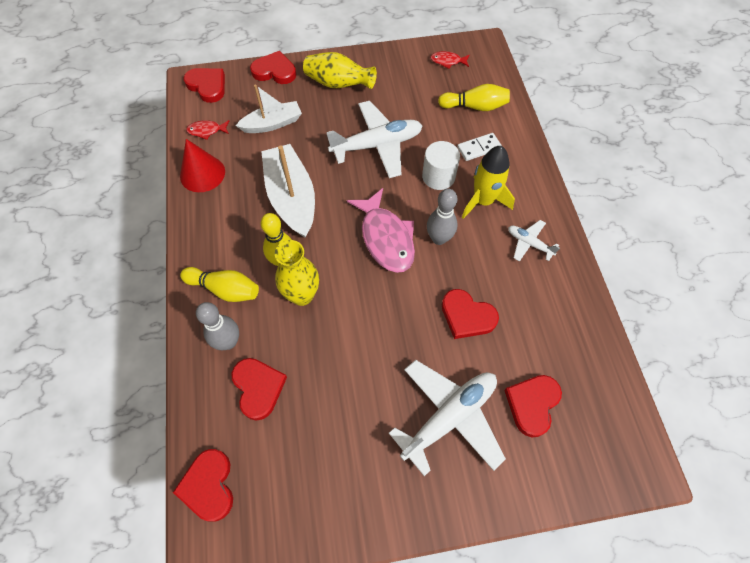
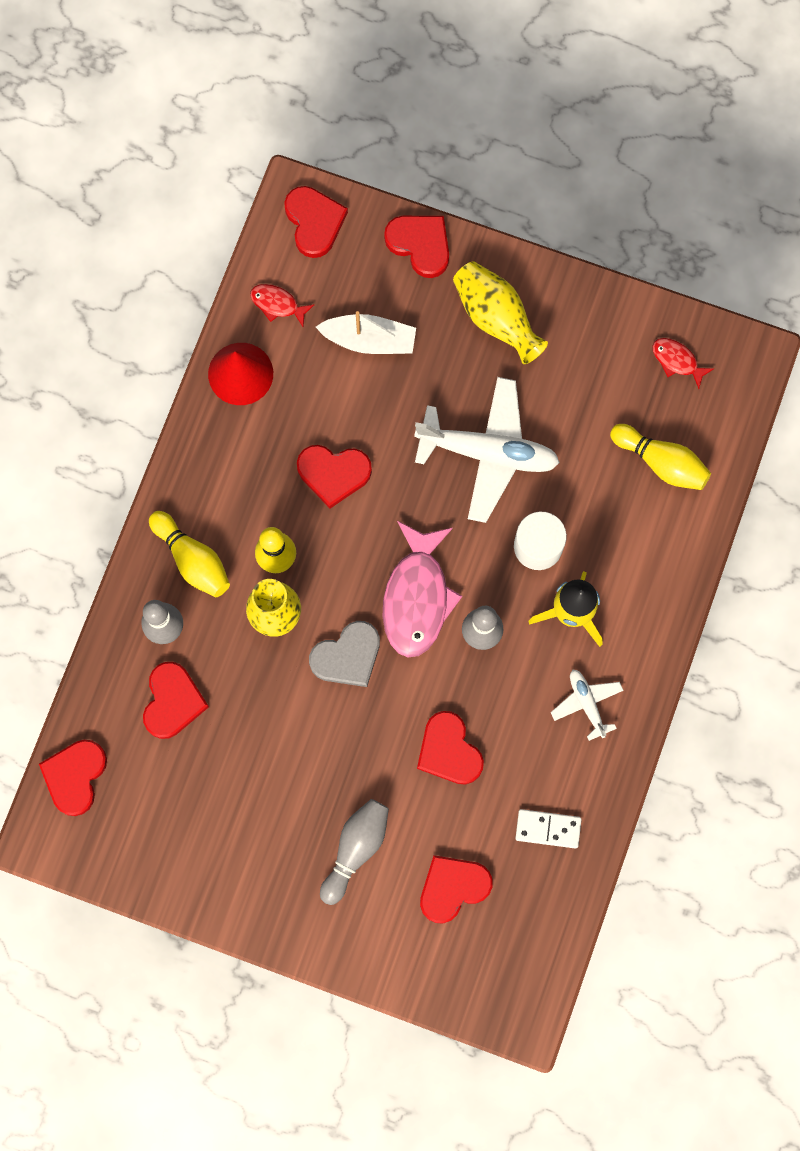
camera: 30 degrees right, 15 degrees up
(291, 198) = (333, 474): white boat -> red heart
(363, 294) = (347, 656): none -> grey heart
(449, 417) = (355, 849): white plane -> grey bowling pin
(479, 148) = (620, 532): white domino -> white domino (548, 829)

